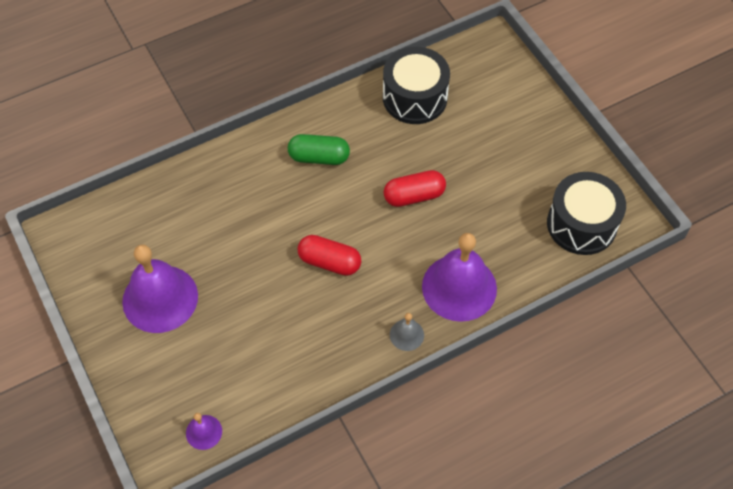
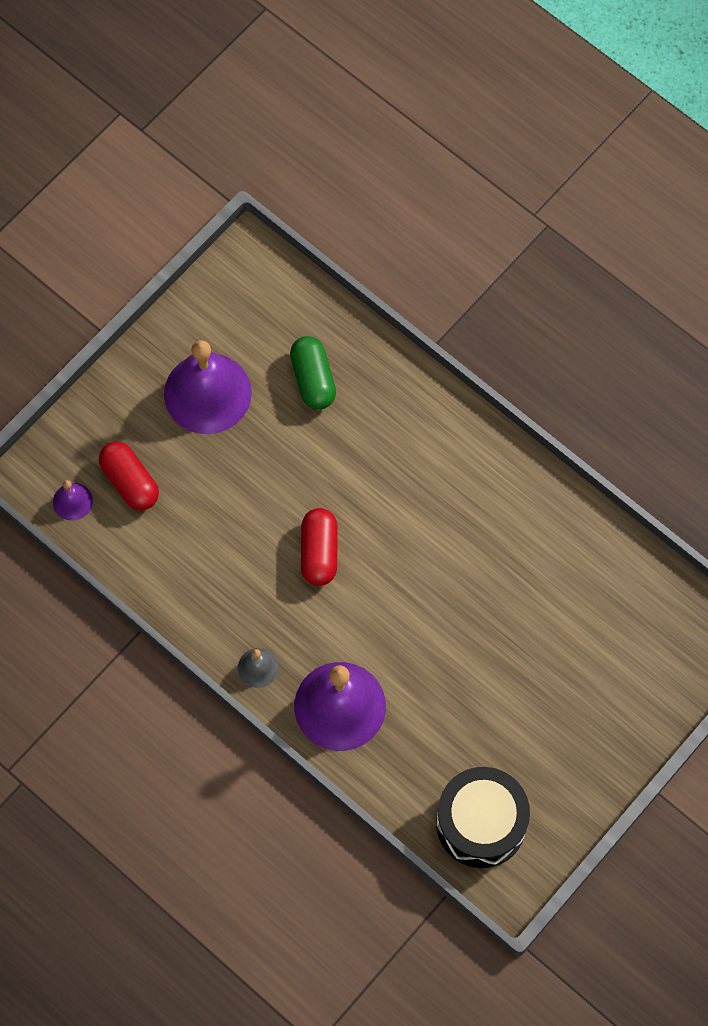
camera: 70 degrees right, 10 degrees up
(319, 157) = (457, 488): green capsule -> green capsule (313, 379)
(414, 196) = (445, 615): red capsule -> red capsule (130, 482)
(415, 98) = (592, 569): black drum -> none

